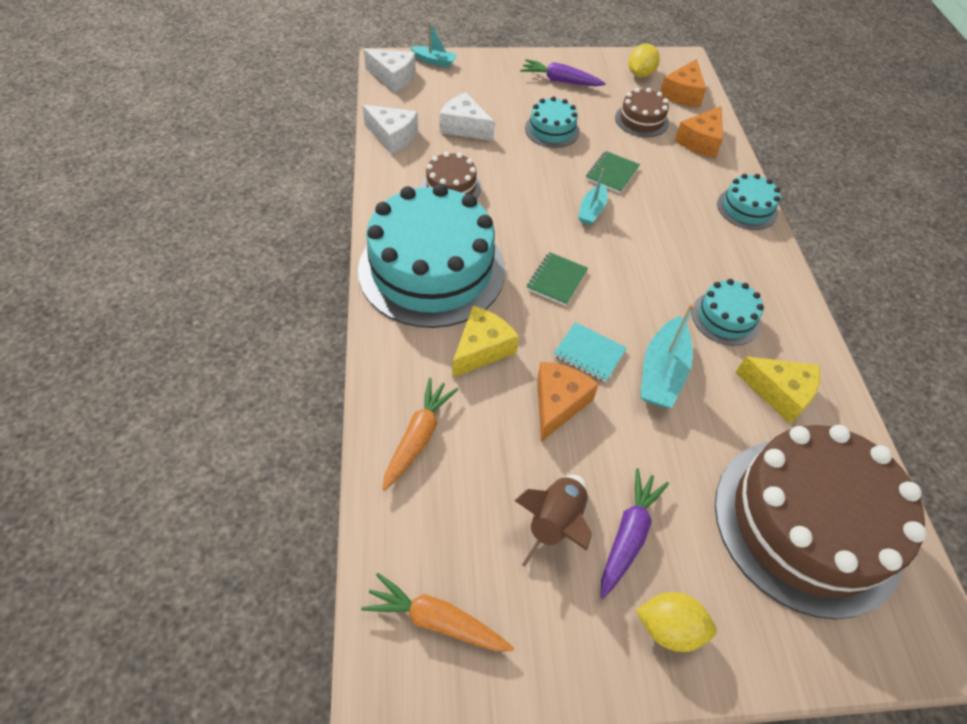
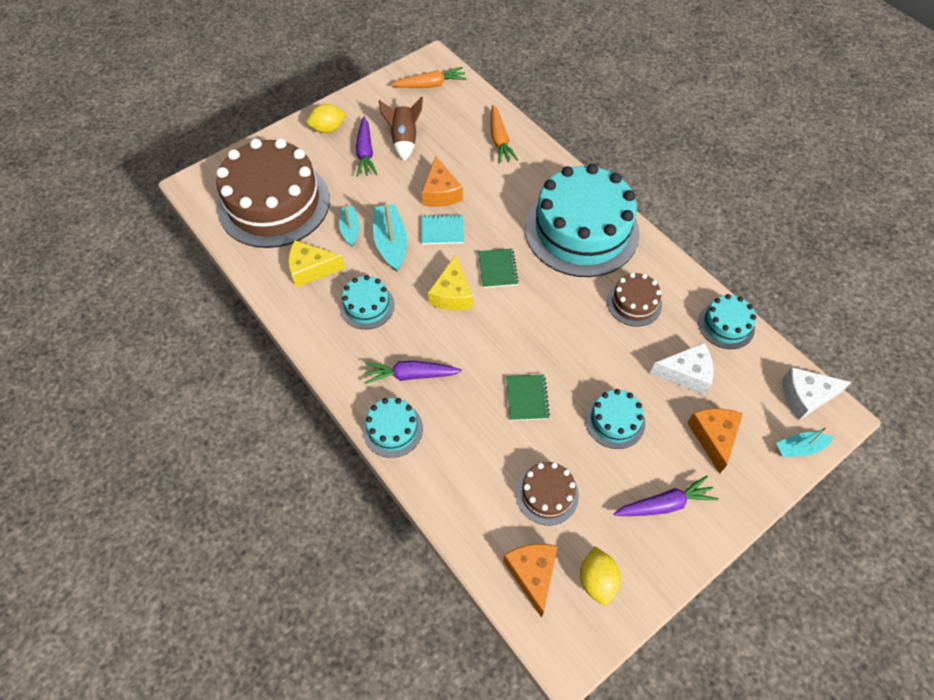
camera: 150 degrees right, 5 degrees up
(392, 137) = (726, 325): white cheese -> turquoise cake
(482, 349) = (506, 199): yellow cheese -> yellow cheese (452, 294)
(592, 211) = (516, 345): turquoise boat -> turquoise boat (350, 229)
(700, 141) = (474, 499): orange cheese -> orange cheese (713, 437)
(709, 237) = (410, 375): none -> purple carrot

